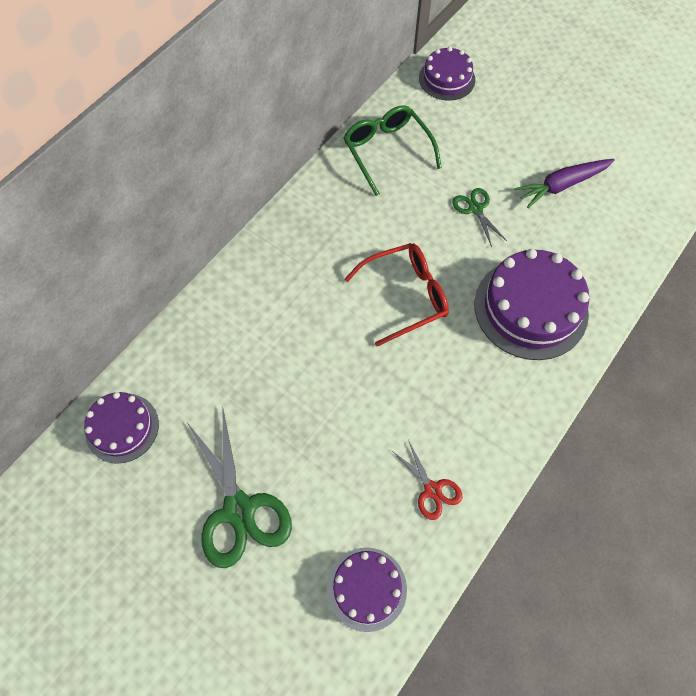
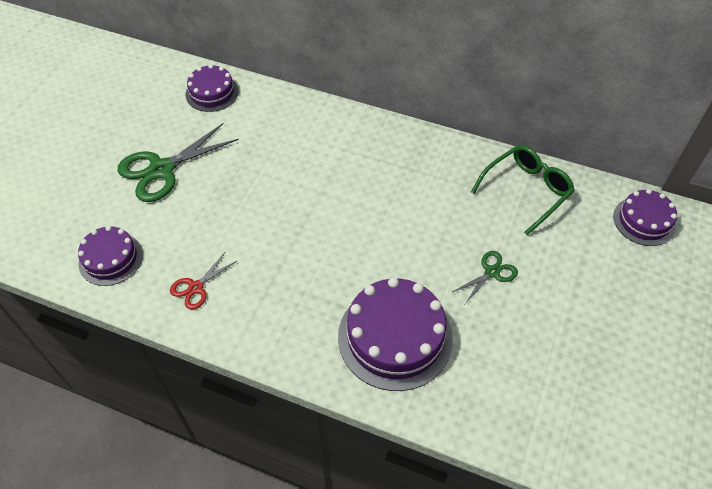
camera: 75 degrees right, 10 degrees down
(405, 296) = (374, 234): red glasses -> none
(561, 185) = (557, 346): purple carrot -> none

